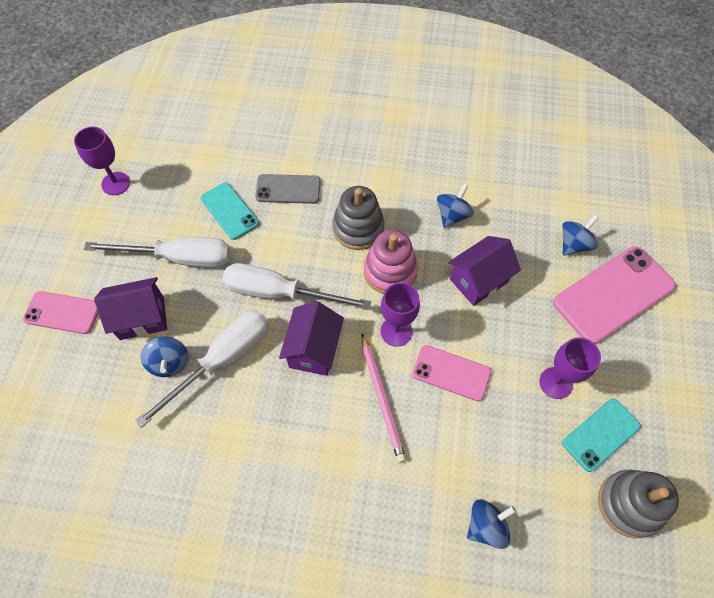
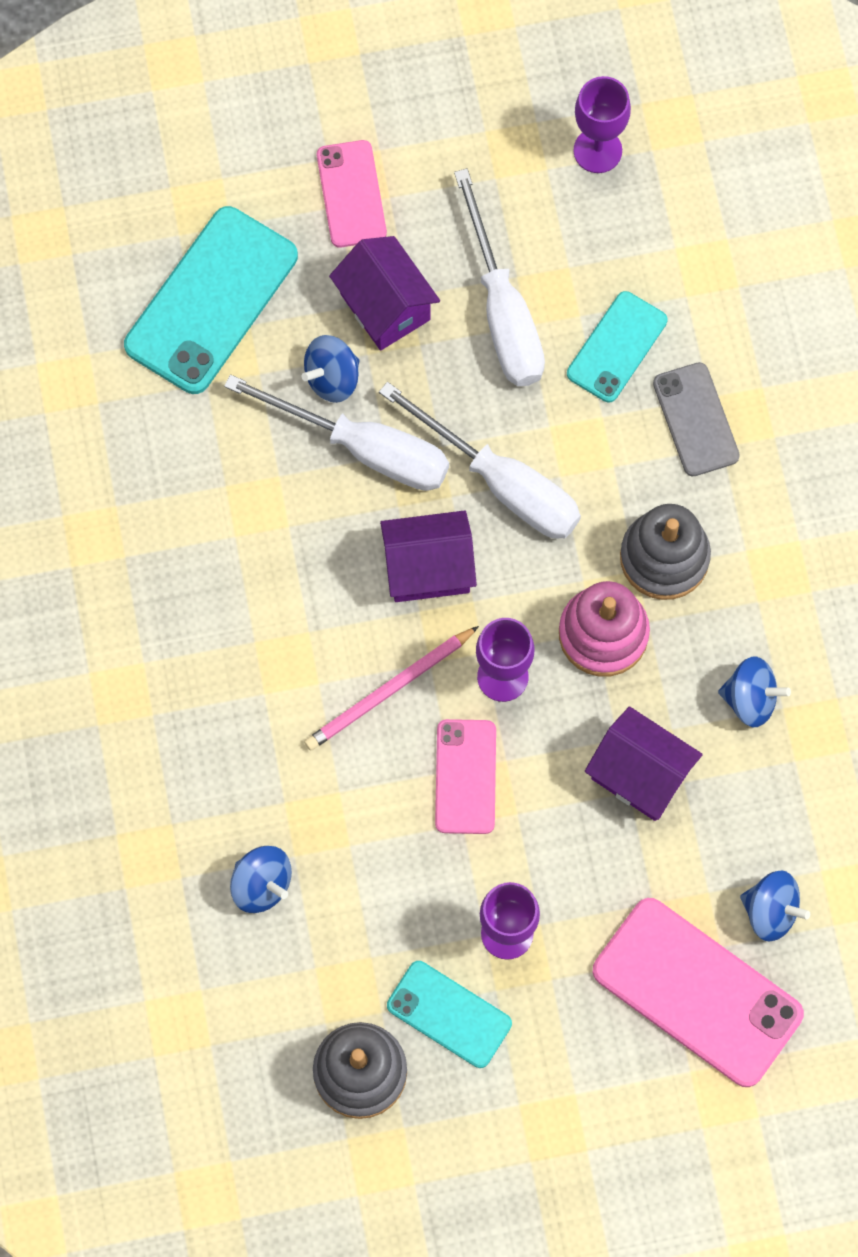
camera: 70 degrees right, 10 degrees up
(79, 419) = (211, 300): none -> turquoise phone
(279, 293) = (501, 483): white screwdriver -> white screwdriver turned 135 degrees clockwise

